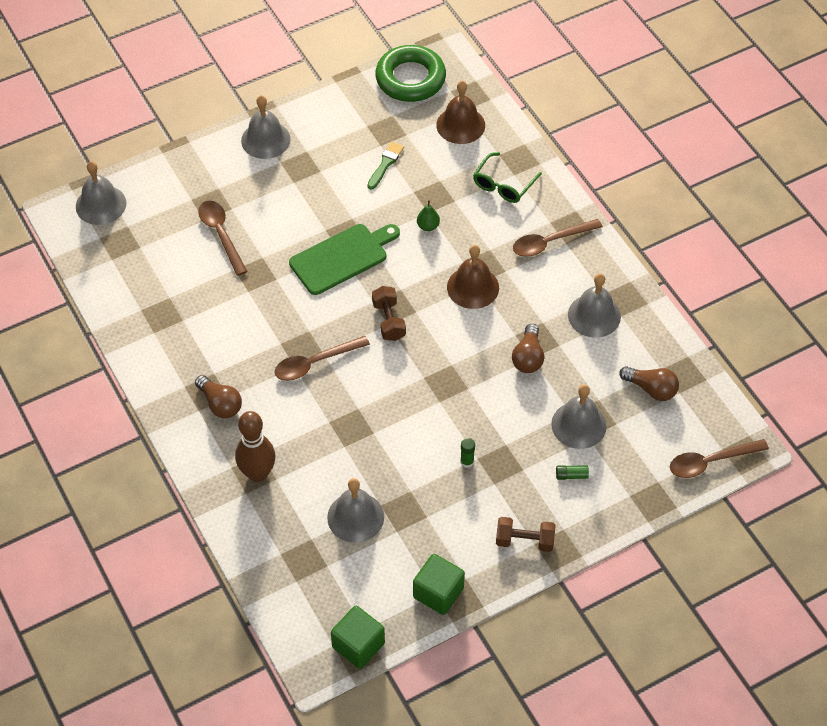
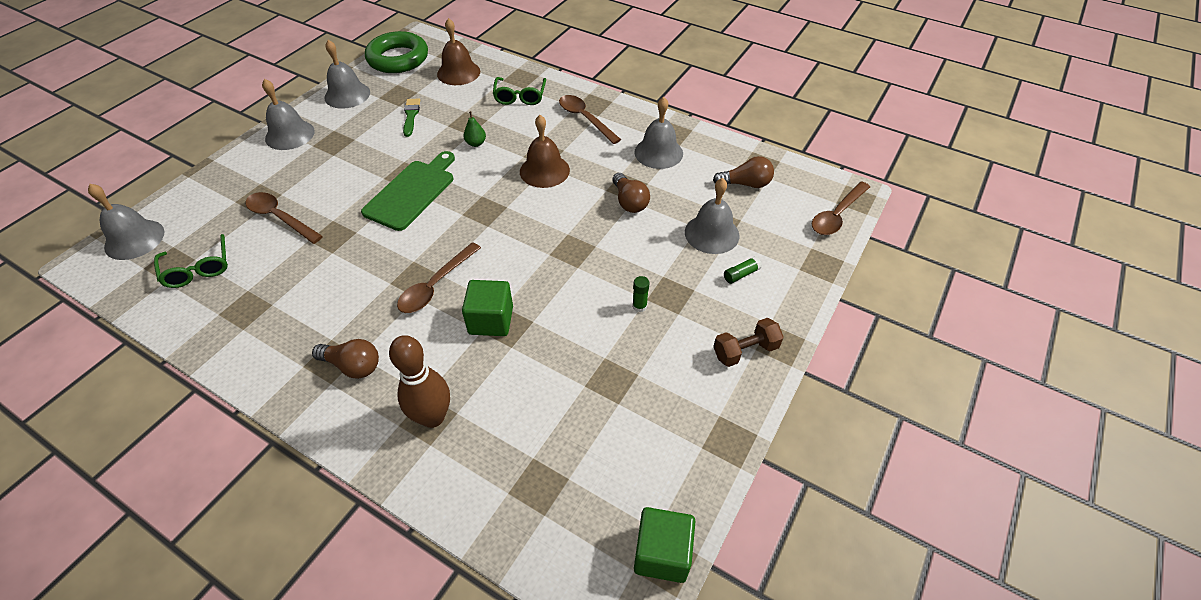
camera: 30 degrees left, 5 degrees down
(139, 258) = (198, 269): none -> green glasses
(355, 517) = (566, 410): grey bell -> grey bell (347, 95)
(389, 321) = (486, 223): brown dumbbell -> none
(438, 593) = (704, 445): green cube -> green cube (491, 320)
(550, 242) = (585, 119): brown spoon -> brown spoon turned 105 degrees clockwise

